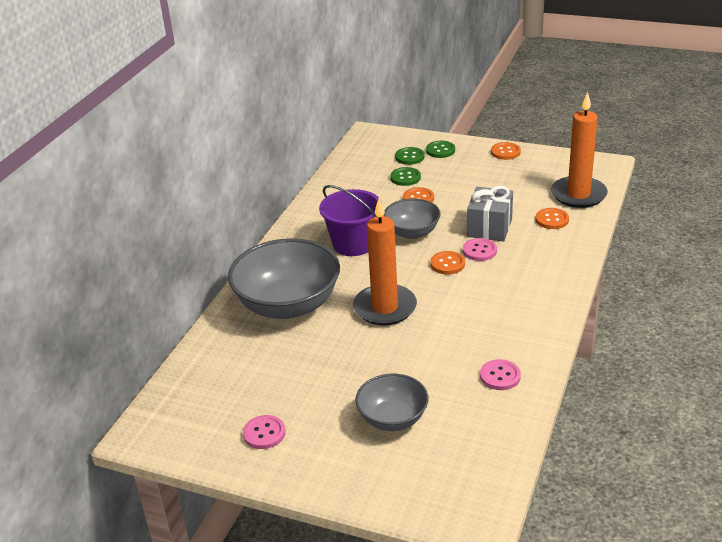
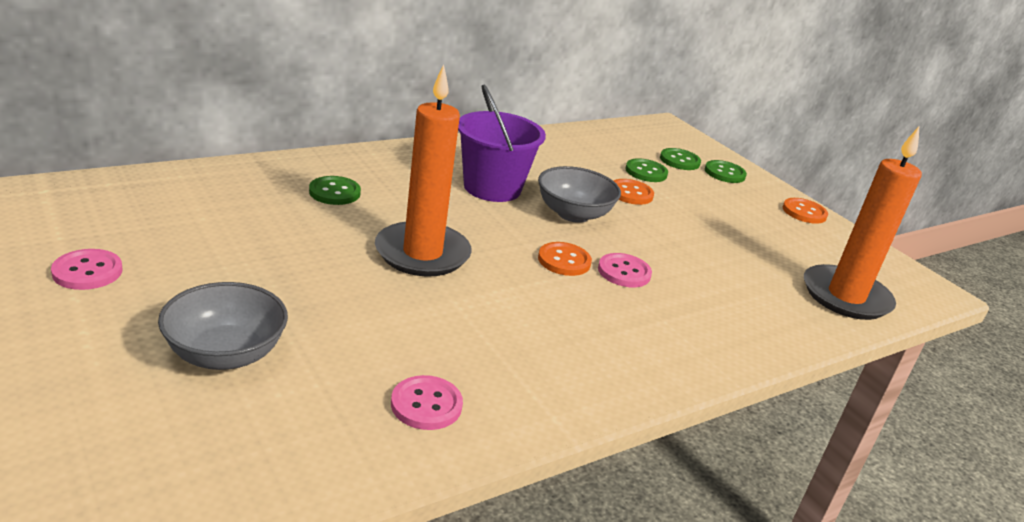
camera: 30 degrees right, 5 degrees down
(288, 305) = (334, 192): grey bowl -> green button
(489, 228) = (672, 260): grey gift -> none
(552, 220) = (769, 298): orange button -> none

